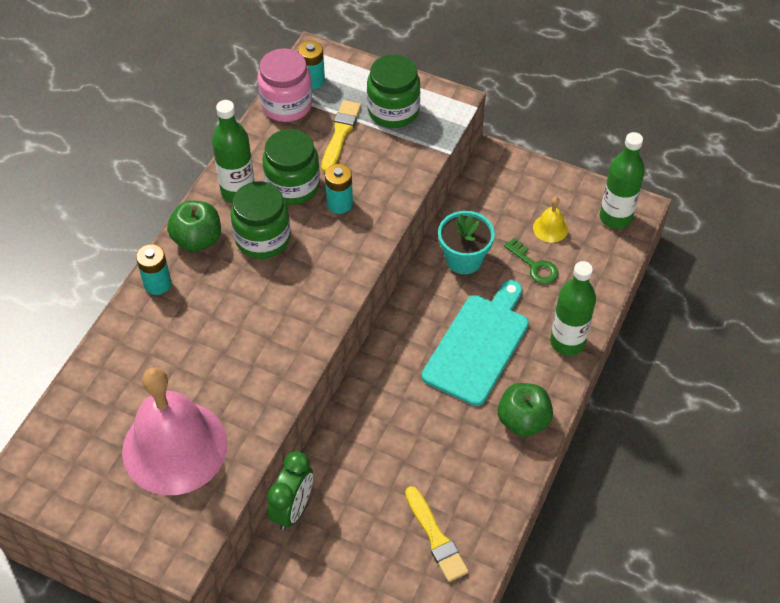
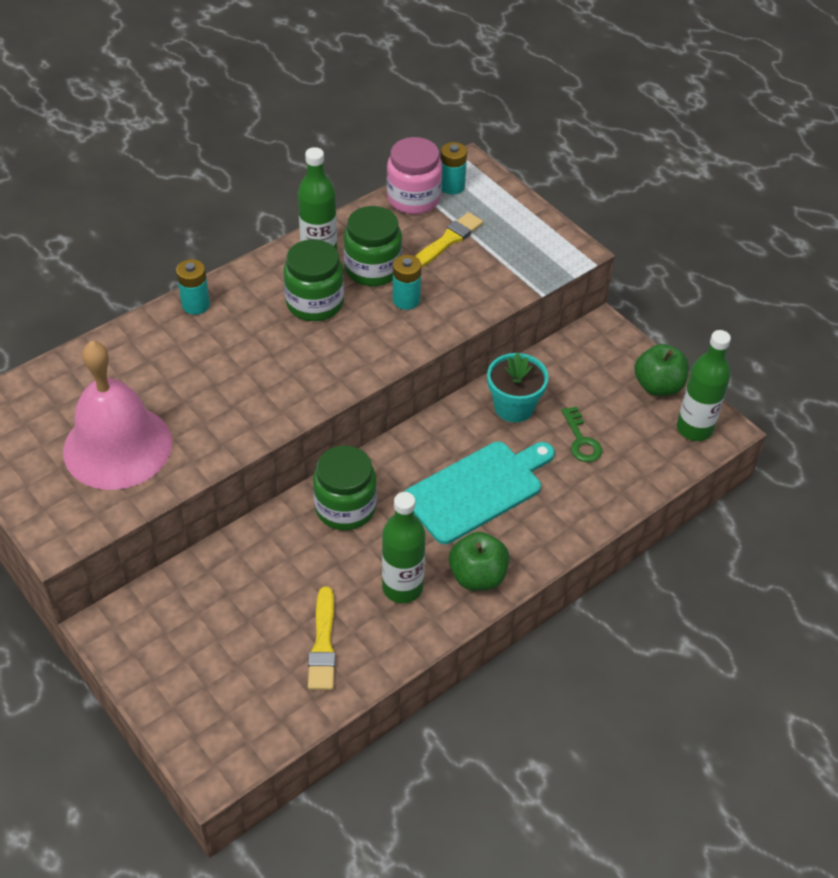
camera: 25 degrees right, 5 degrees down
(197, 240) = (256, 282): green apple -> green apple (658, 386)
(293, 509) = (207, 559): green clock -> none
(393, 111) = (511, 239): green jar -> green jar (345, 508)
(550, 228) = (619, 412): yellow bell -> none
(567, 342) = (569, 523): green bottle -> green bottle (402, 588)

